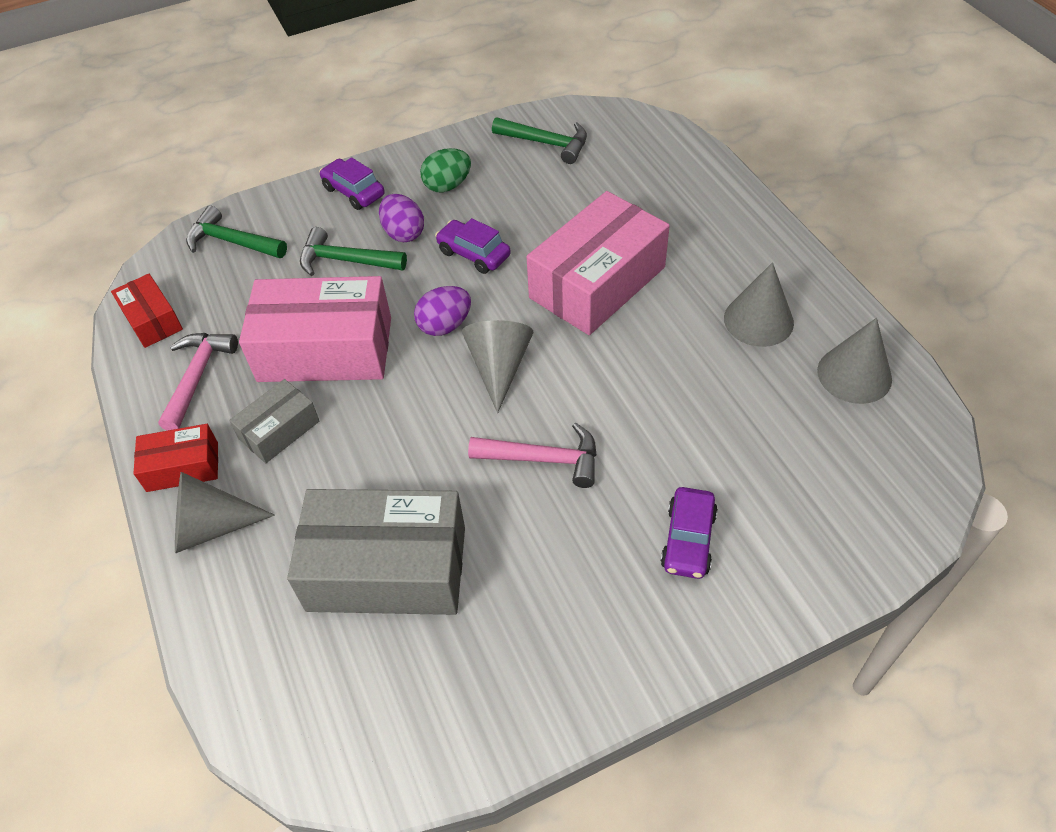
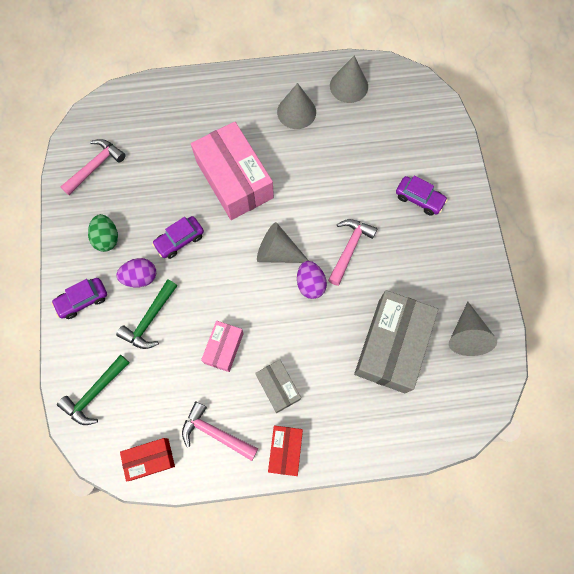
camera: 75 degrees left, 20 degrees up
(211, 526) = (334, 438): grey cone -> grey cone (466, 335)
(325, 349) = (223, 348): pink box -> pink box, size x0.51
(445, 325) = (233, 273): purple egg -> purple egg (310, 284)
(547, 143) = (96, 166): green hammer -> pink hammer

